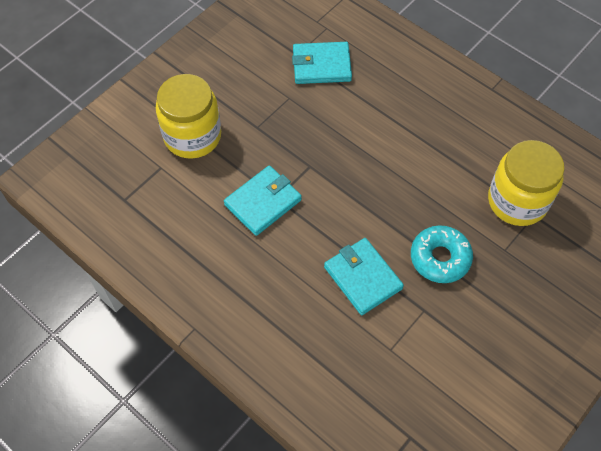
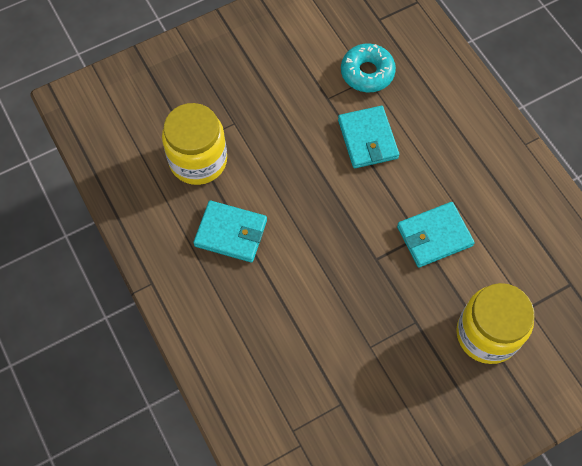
camera: 160 degrees left, 5 degrees up
(321, 65) = (319, 377): turquoise wallet -> turquoise wallet (231, 233)
(440, 258) = (293, 134): turquoise donut -> turquoise donut (367, 73)

